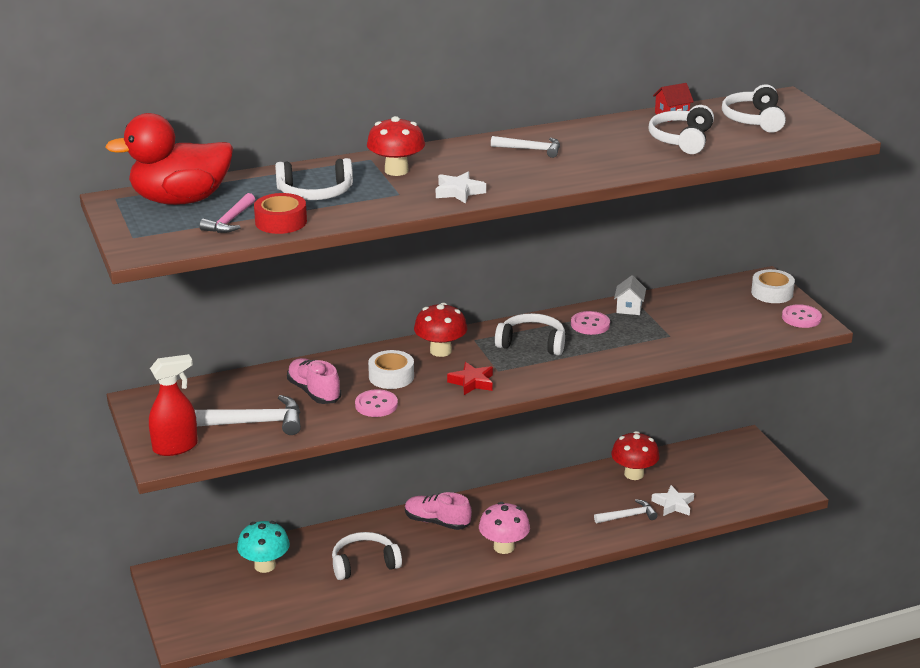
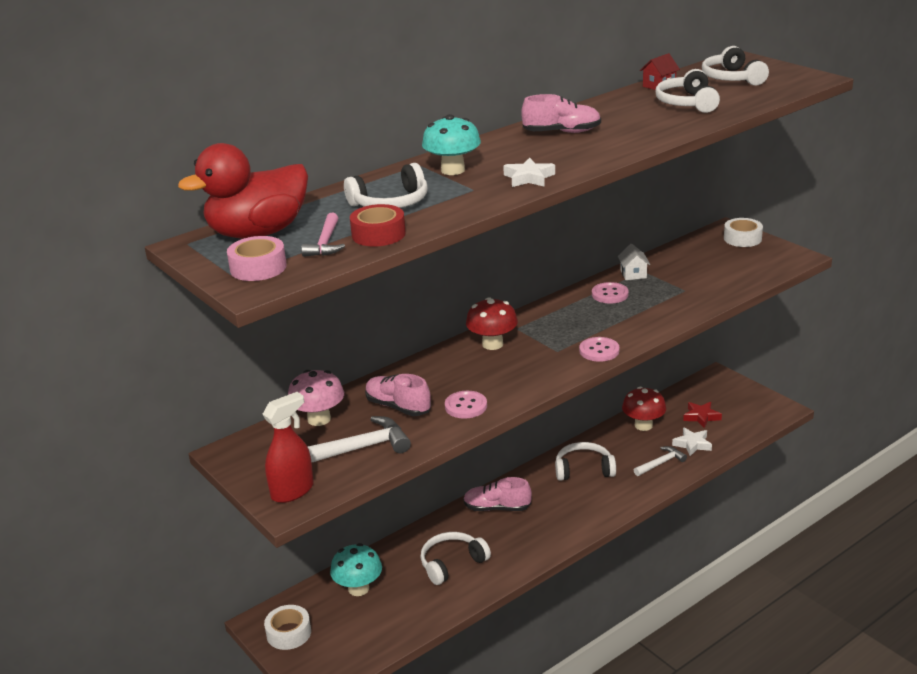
camera: 15 degrees left, 0 degrees up
(157, 233) = (258, 268): none -> pink tape
(391, 376) = (462, 377): white tape -> white tape (289, 633)
(396, 170) = (453, 170): red mushroom -> turquoise mushroom
(472, 382) = (541, 366): red star -> red star (701, 417)
(504, 547) = (570, 517): pink mushroom -> pink mushroom (319, 419)
(530, 149) = (562, 132): white hammer -> pink shoe
(532, 343) = (570, 321): white headphones -> white headphones (584, 469)
(801, 318) = (782, 254): pink button -> pink button (599, 351)

